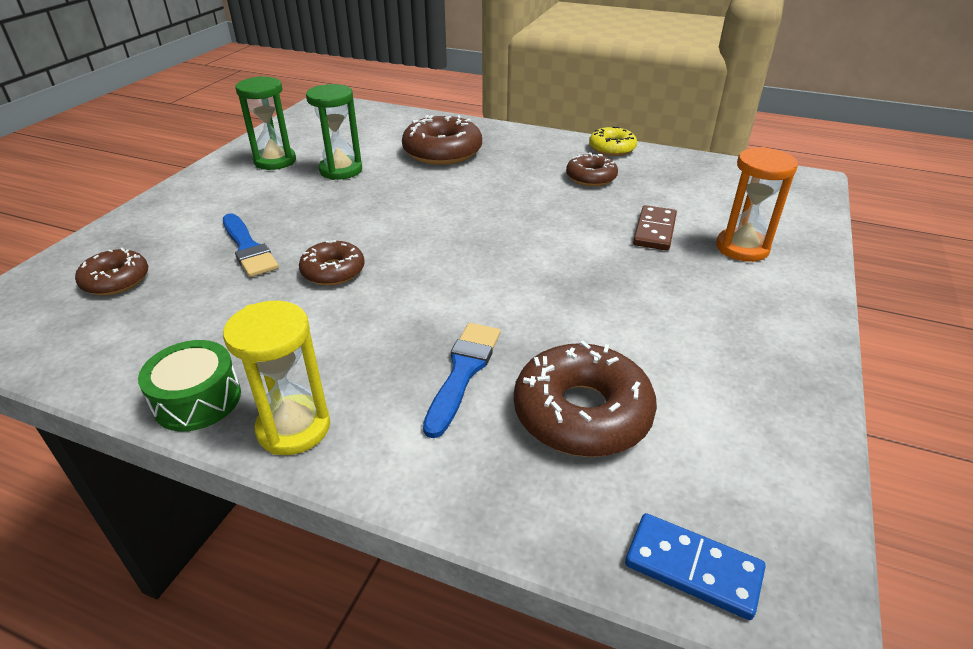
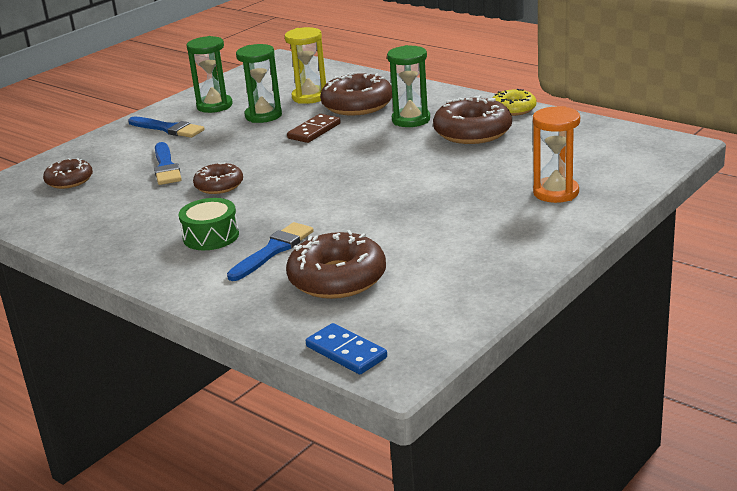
camera: 20 degrees right, 10 degrees down
(197, 400) = (98, 249): green drum -> green drum (211, 236)
(229, 194) = (168, 129): none -> blue brush
(294, 428) = (149, 268): yellow hourglass -> yellow hourglass (309, 97)
(513, 166) = (411, 120): none -> green hourglass
(591, 177) = (472, 132): brown donut -> brown donut, size x1.67
(654, 231) = (492, 175): brown domino -> brown domino (314, 131)

